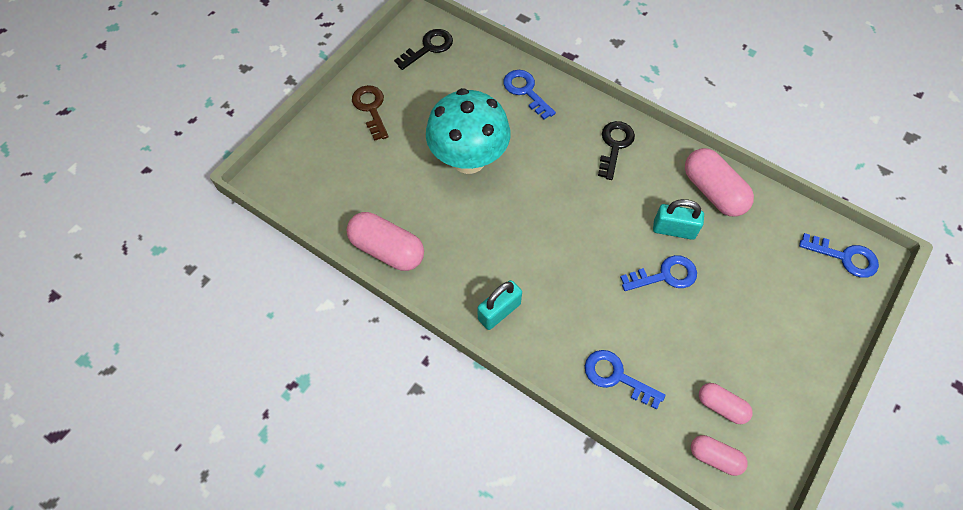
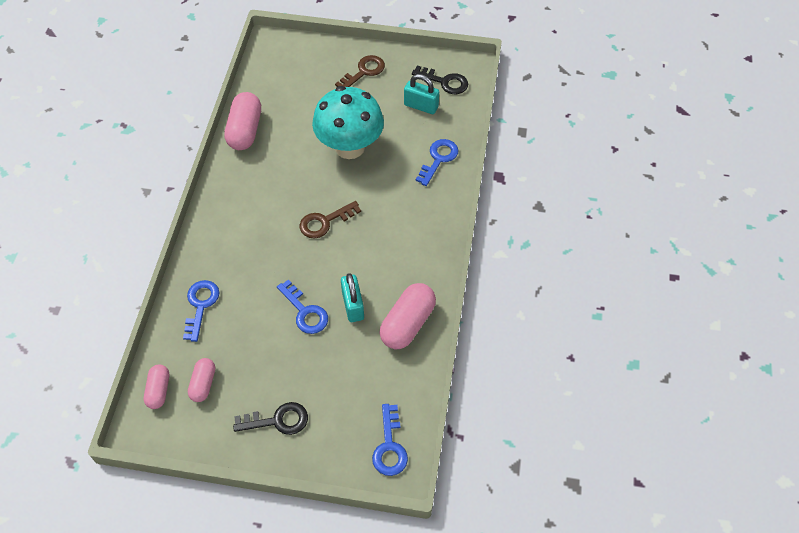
camera: 65 degrees right, 5 degrees down
(499, 311) = (224, 214): turquoise padlock -> turquoise padlock (421, 106)
(557, 217) = (325, 222): none -> brown key
(614, 146) = (417, 238): black key -> black key (277, 420)

